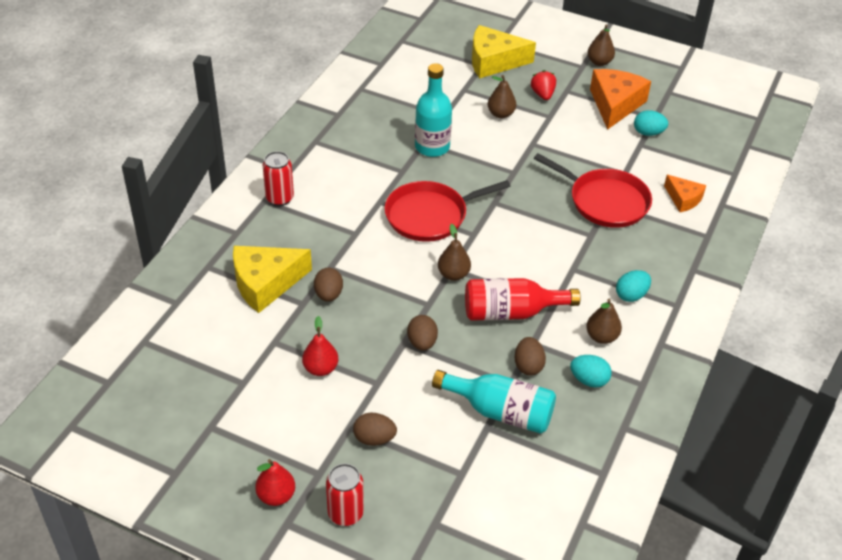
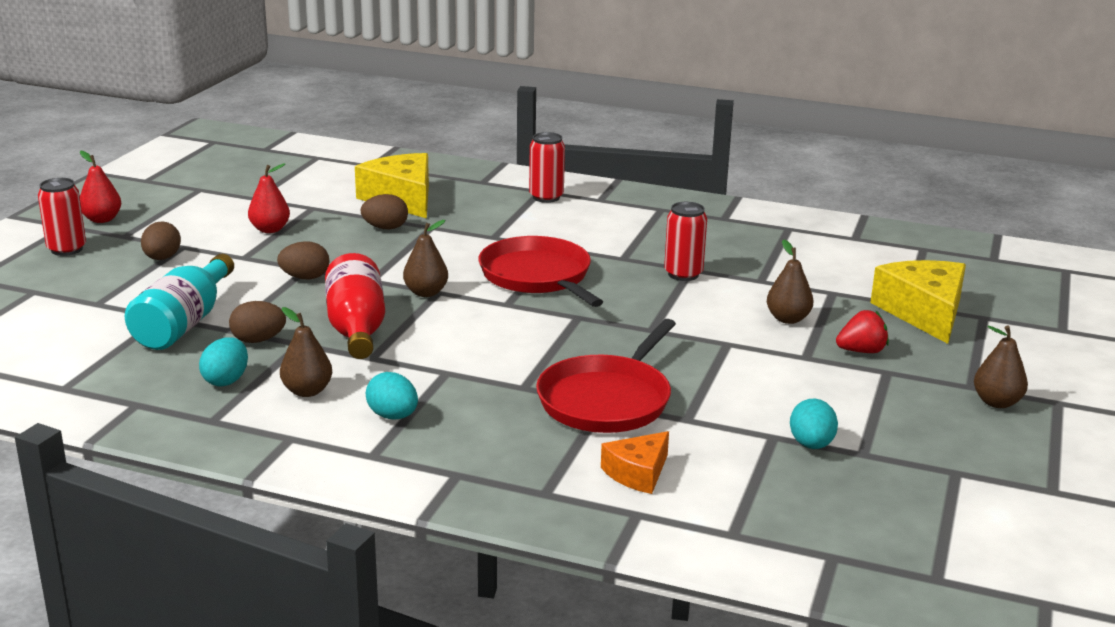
camera: 85 degrees right, 20 degrees down
(432, 147) = (683, 274): turquoise bottle -> red can
(615, 104) = (876, 415): orange cheese -> none

